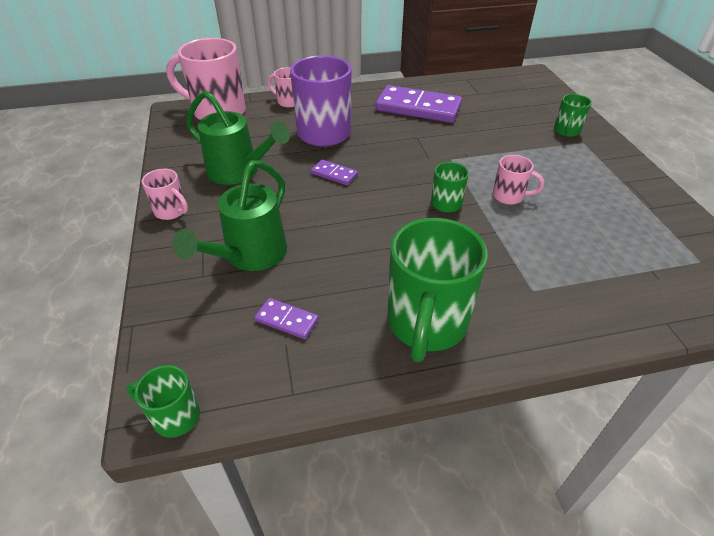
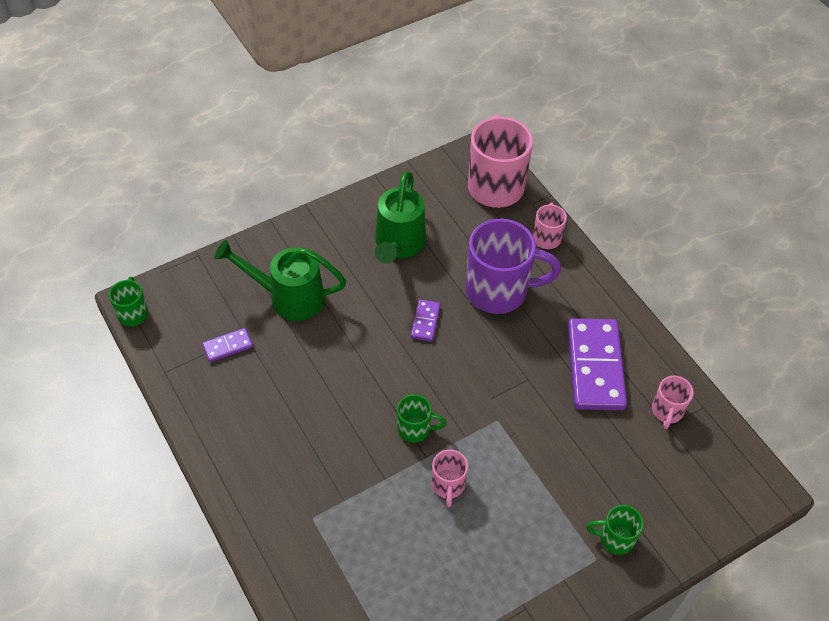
camera: 70 degrees right, 10 degrees up
(171, 211) = (325, 221): pink mug -> pink mug (667, 411)
(286, 320) = (227, 346): purple domino -> purple domino turned 60 degrees clockwise
(426, 324) = (249, 441): green mug -> none

